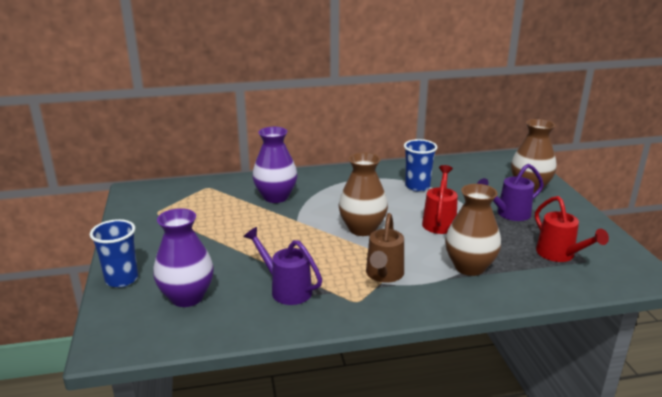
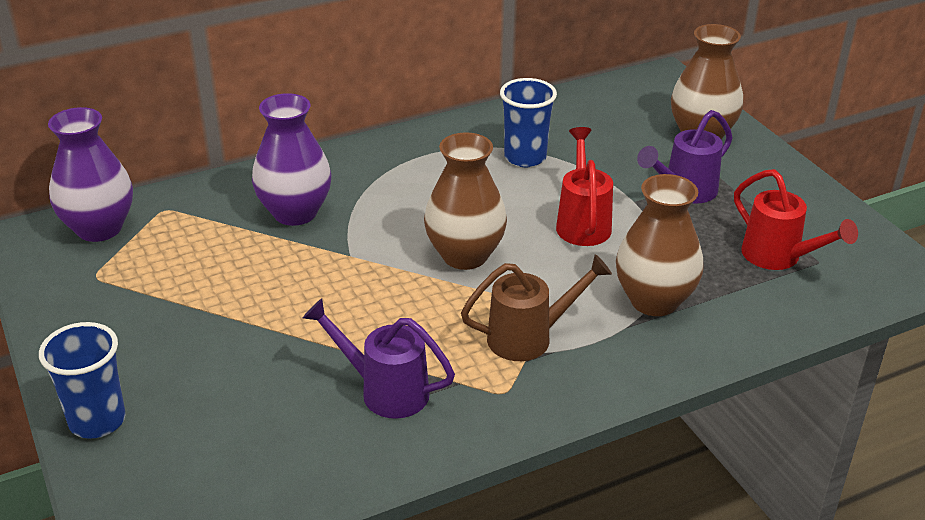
camera: 15 degrees left, 10 degrees up
(187, 297) = (227, 434): purple vase -> purple vase (99, 228)
(383, 275) = (529, 337): brown watering can -> brown watering can turned 105 degrees counterclockwise

